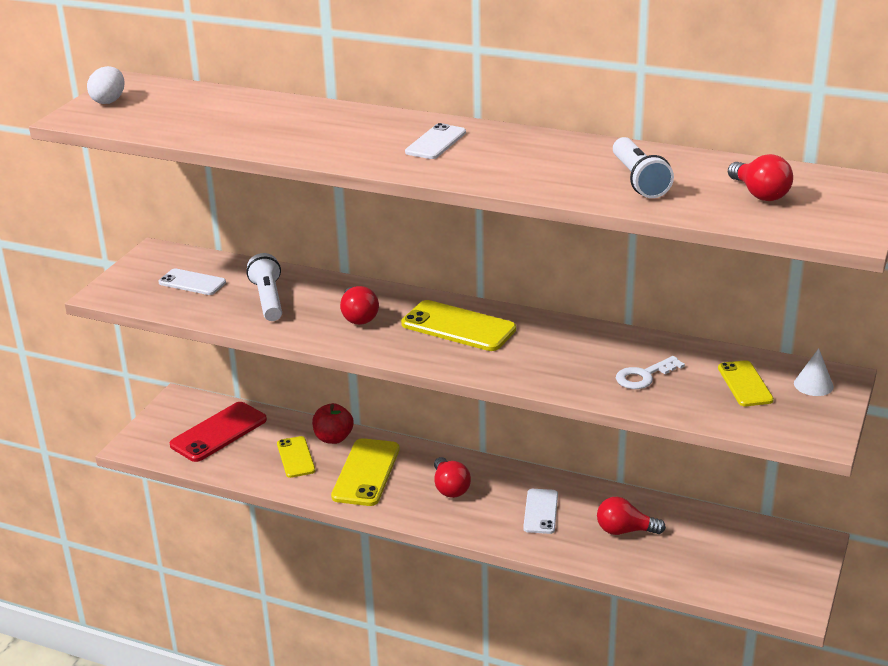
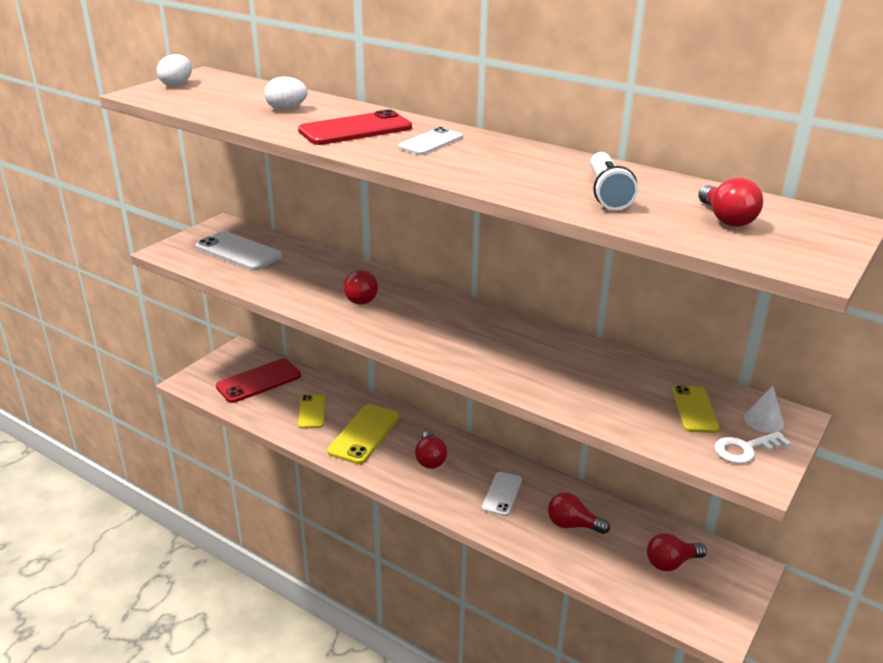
camera: 10 degrees right, 0 degrees up
(192, 282) = (238, 252): white phone -> white phone, size x1.60
(256, 119) = (286, 109): none -> white egg
(268, 299) = (293, 273): white flashlight -> none
(333, 438) = (348, 400): red apple -> none
(347, 136) = (355, 129): none -> red phone
(458, 327) = (444, 318): yellow phone -> none
(644, 376) = (598, 387): white key -> white key (745, 449)
(735, 551) = (671, 563): none -> red light bulb

